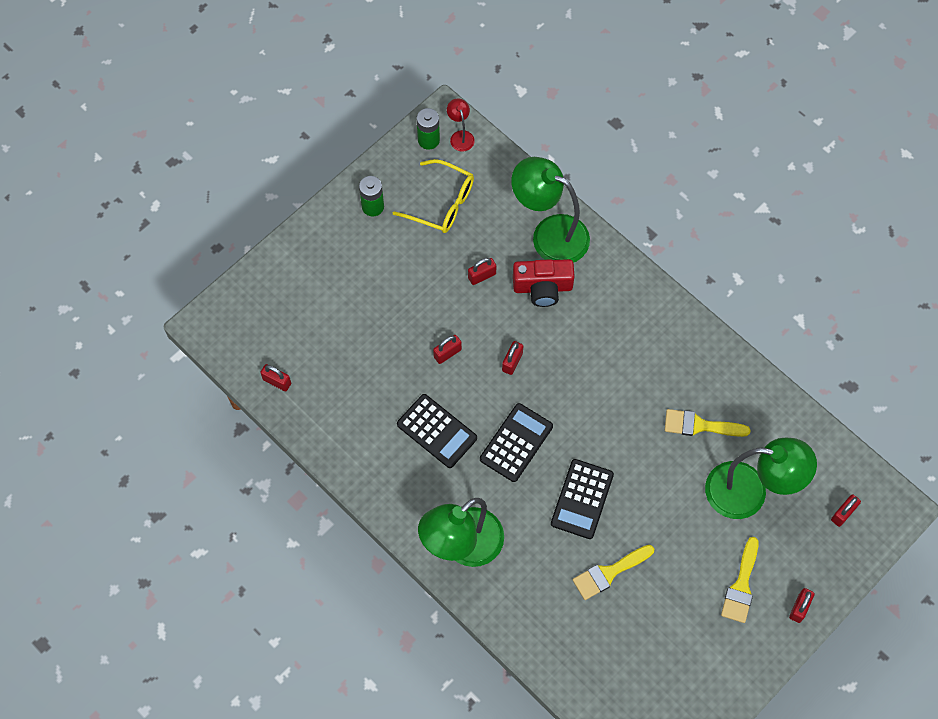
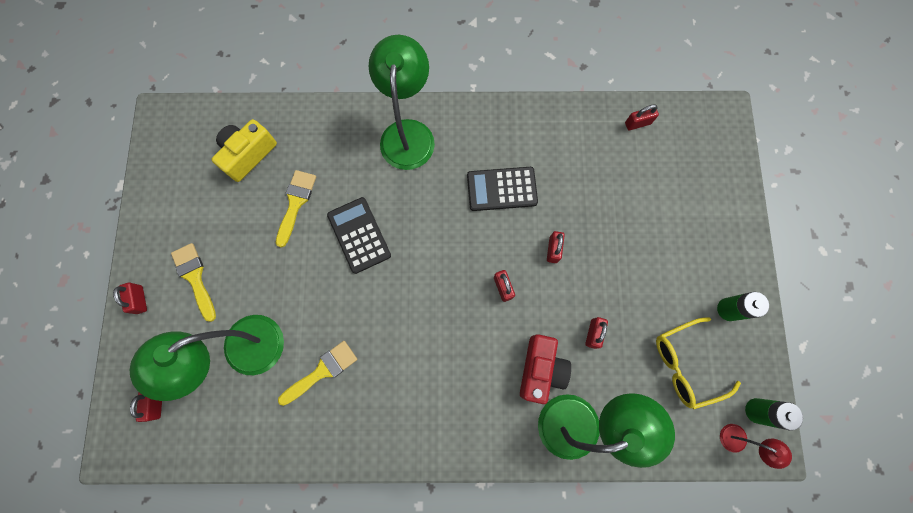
camera: 135 degrees right, 10 degrees up
(516, 443) = (441, 232): black calculator -> none
(542, 288) = (540, 369): red camera -> red camera turned 150 degrees clockwise
(612, 654) = (248, 154): none -> yellow camera

